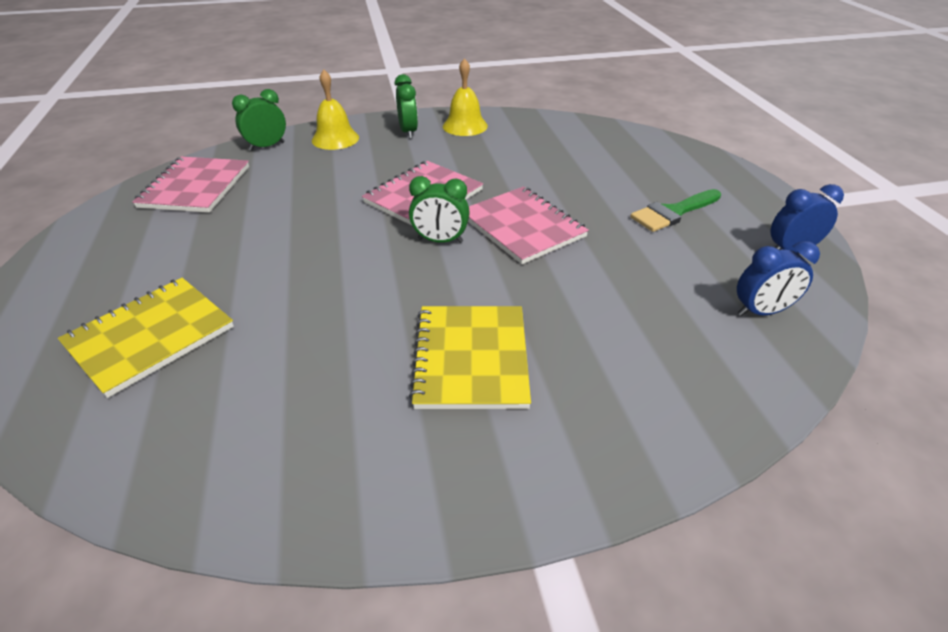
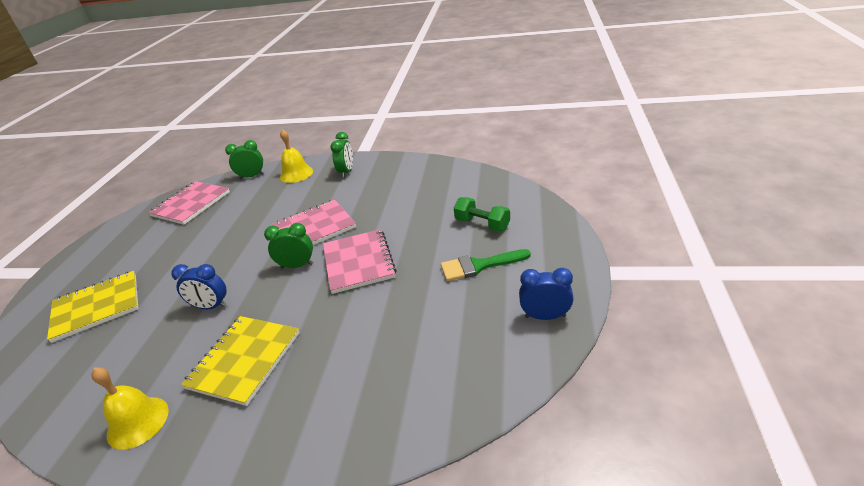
camera: 25 degrees right, 5 degrees down
(440, 240) = (297, 265): green clock -> green clock turned 150 degrees clockwise
(465, 126) = (389, 169): yellow bell -> yellow bell (138, 422)
(636, 172) = (482, 224): none -> green dumbbell
(761, 311) = (470, 367): blue clock -> blue clock (211, 306)

